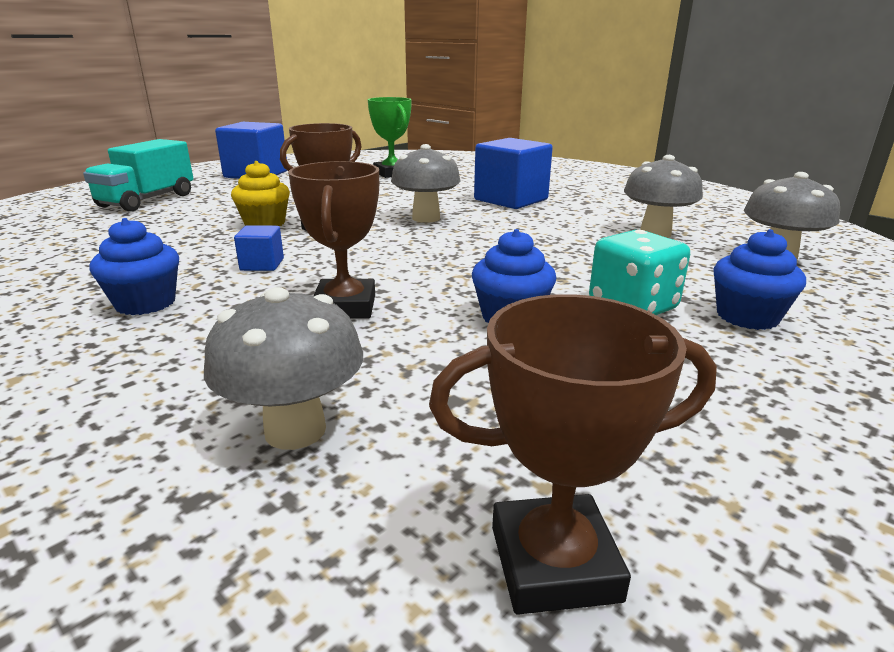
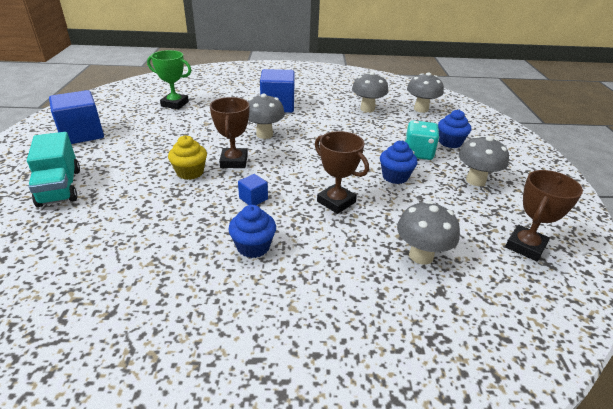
camera: 45 degrees left, 10 degrees up
(683, 389) = (475, 180): none -> grey mushroom

